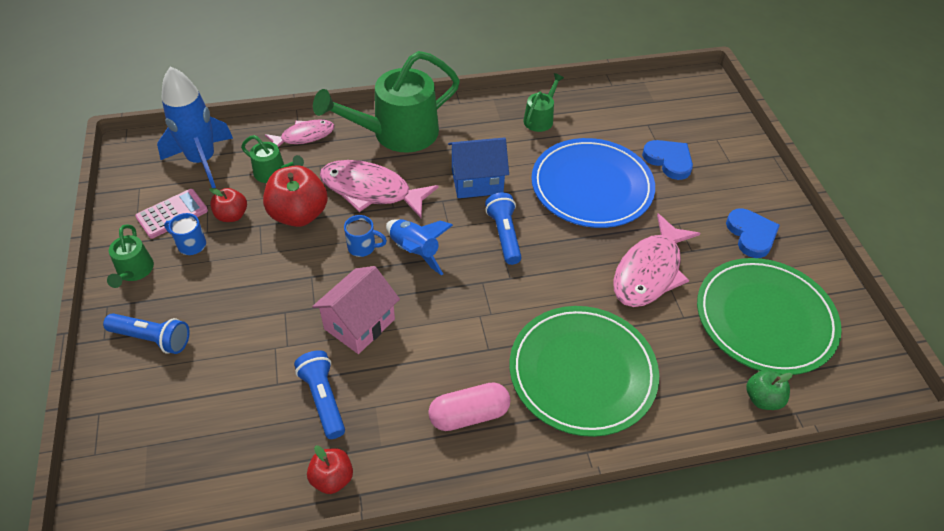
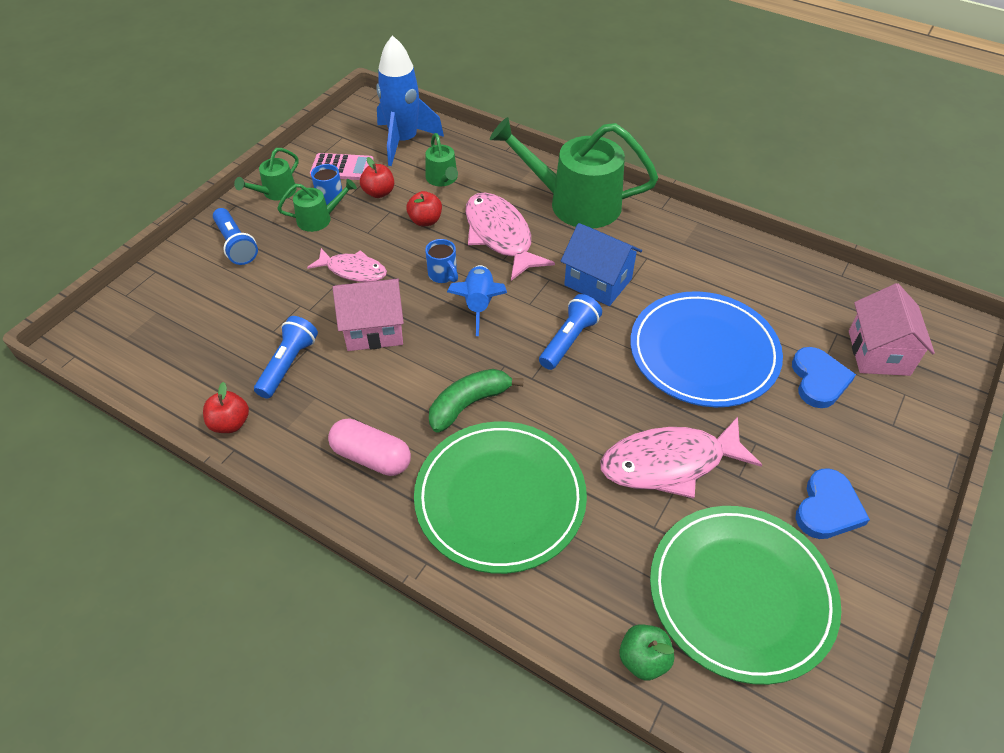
camera: 45 degrees right, 0 degrees up
(299, 214) = (425, 221): red apple -> red apple, size x0.57
(304, 136) = (497, 164): pink fish -> pink fish (353, 270)
(490, 326) = (468, 404): none -> green banana
(540, 118) = (724, 264): green watering can -> green watering can (319, 219)
(680, 122) = (878, 353): none -> pink house

